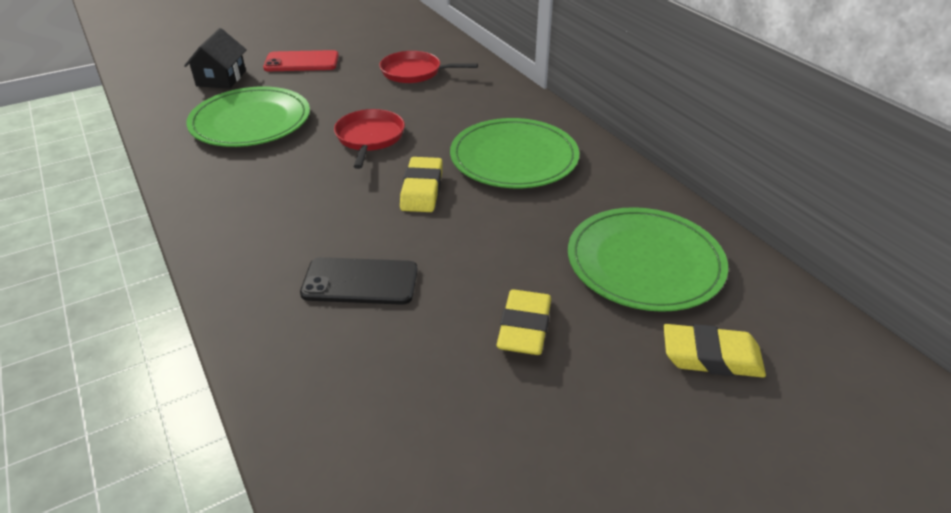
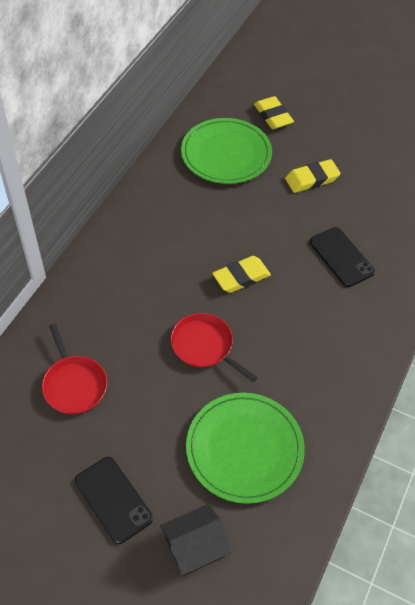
camera: 125 degrees left, 15 degrees up
(301, 62) = (113, 499): red phone -> black phone
(369, 138) = (204, 346): red pan -> red pan turned 75 degrees clockwise
(514, 158) = (166, 248): green plate -> none

